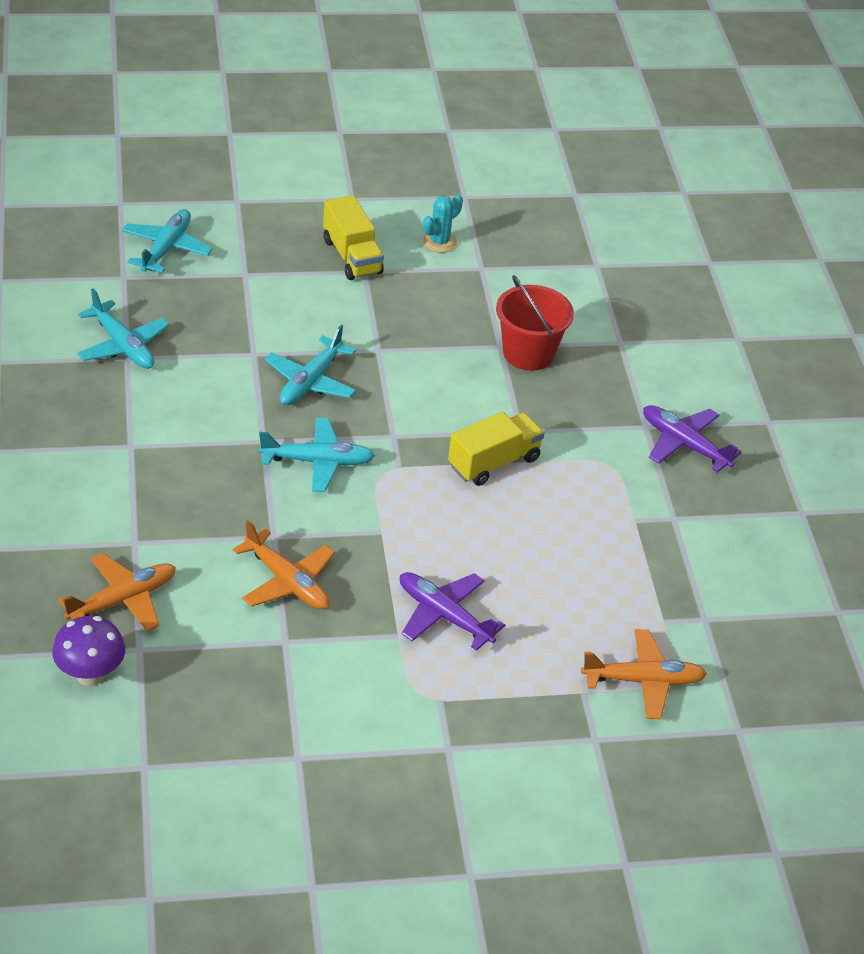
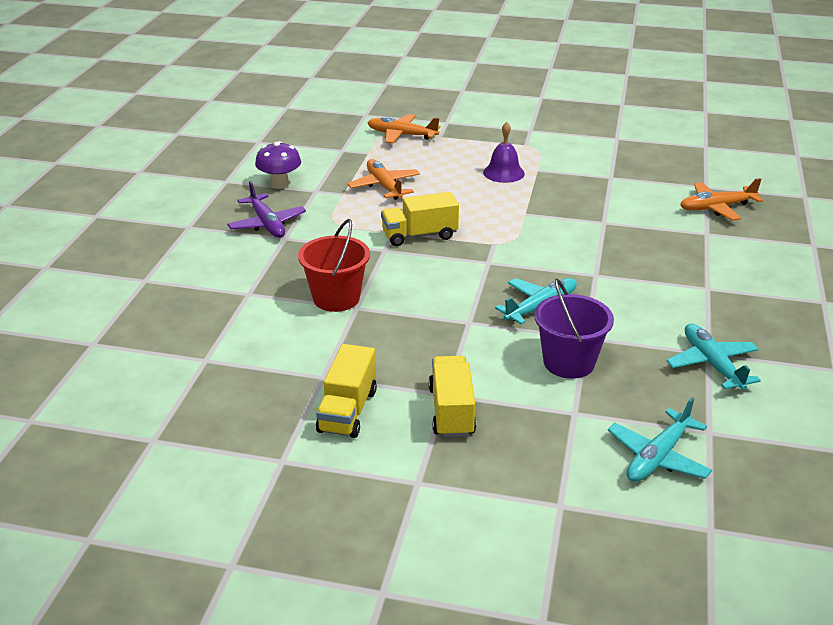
camera: 155 degrees left, 10 degrees down
(90, 674) = (738, 181): purple mushroom -> purple mushroom (280, 184)
(263, 322) = (568, 362): none -> purple bucket
(287, 581) = (601, 200): orange plane -> orange plane (384, 186)
(317, 462) = (556, 256): turquoise plane -> none
(439, 242) = (347, 411): turquoise cactus -> yellow truck
(444, 616) = (503, 173): purple plane -> purple bell

